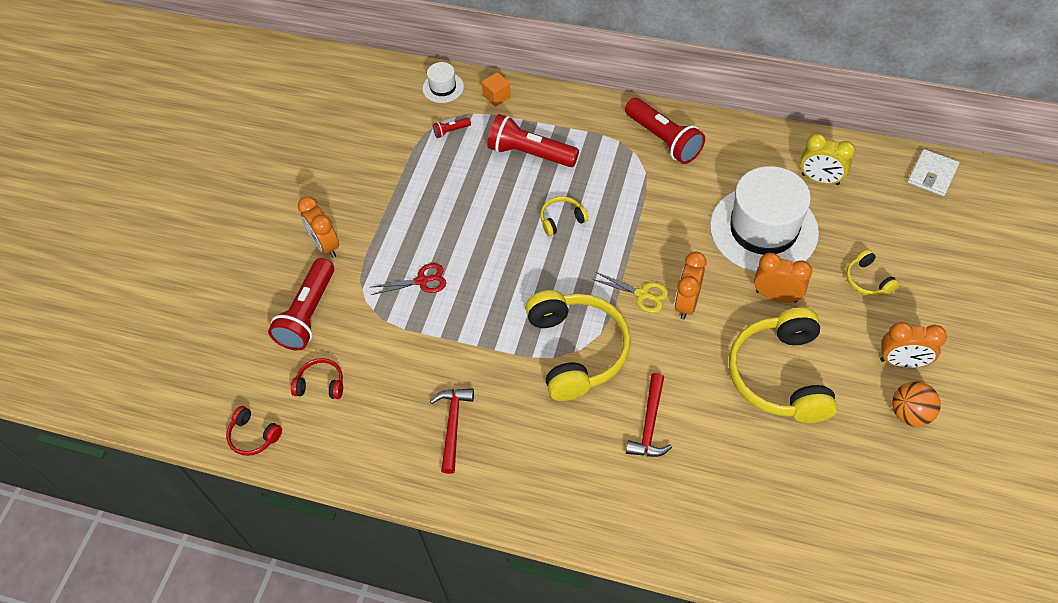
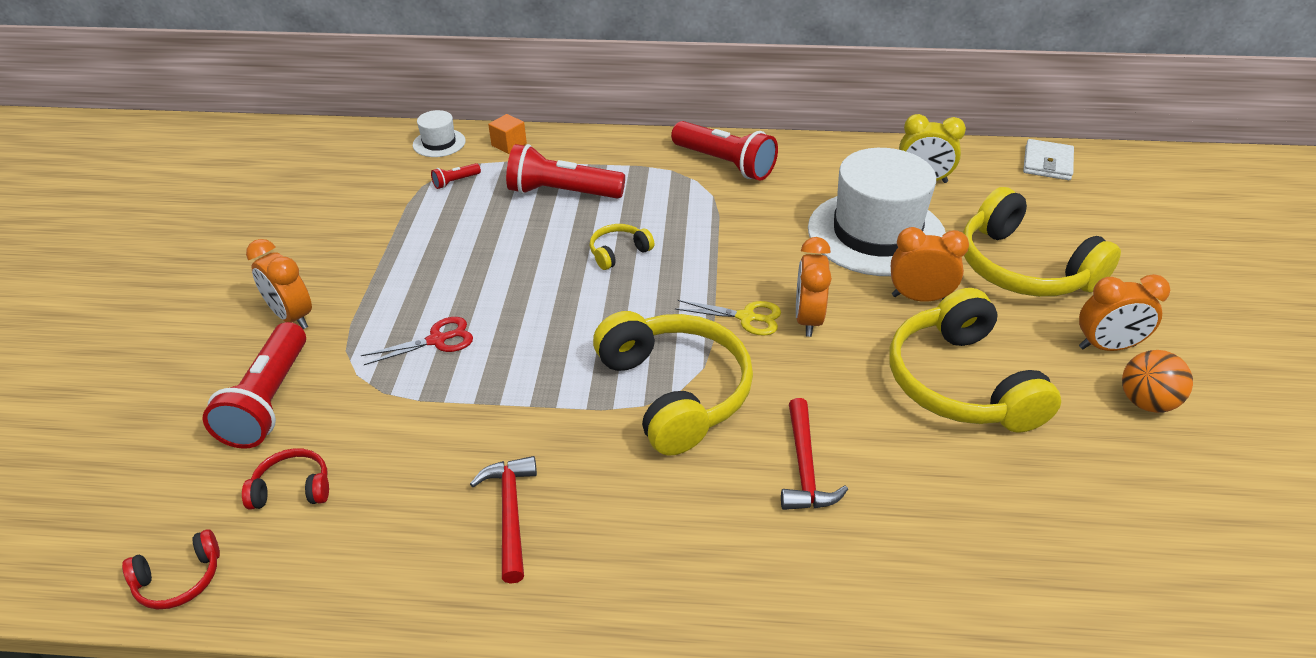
camera: 15 degrees left, 15 degrees down
(253, 436) = (179, 579): red headphones -> red headphones turned 45 degrees counterclockwise
(867, 280) = (1023, 268): yellow headphones -> yellow headphones, size x2.23

